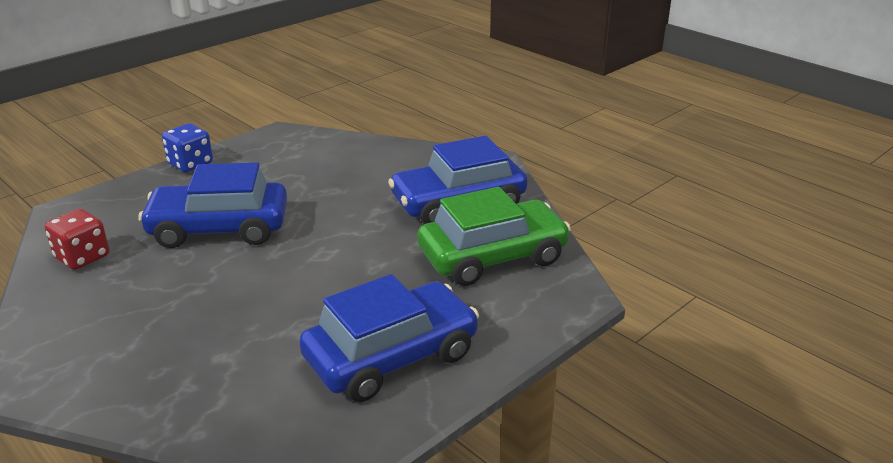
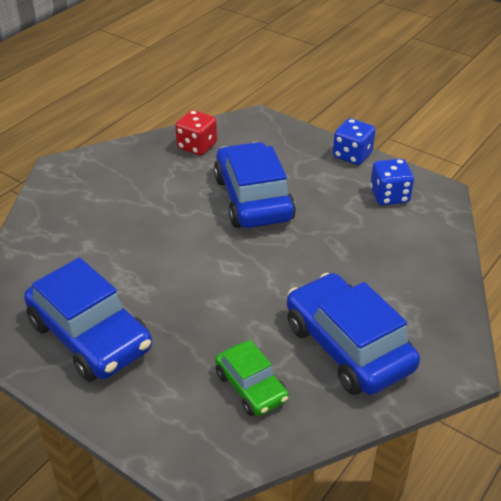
camera: 80 degrees right, 10 degrees up
(270, 155) = (389, 196): none -> blue dice
(492, 256) = (251, 387): green car -> green car, size x0.56

